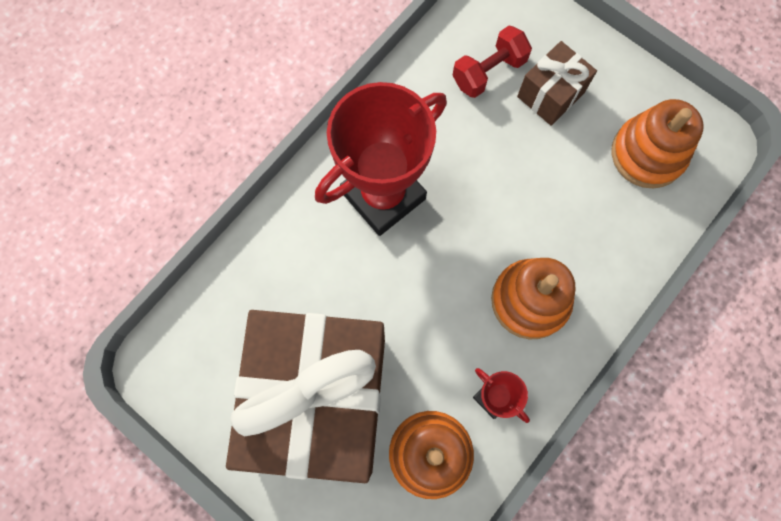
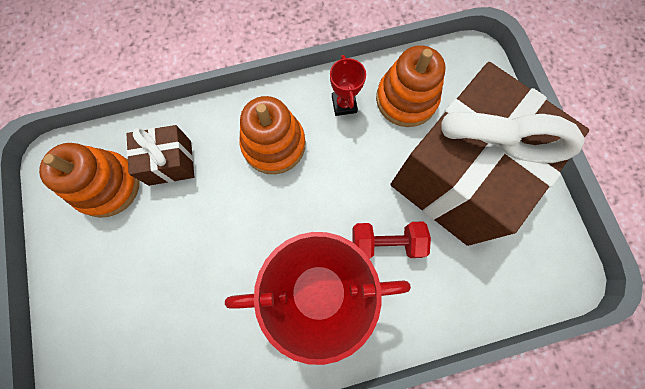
camera: 145 degrees left, 0 degrees up
(488, 72) = (157, 339): red dumbbell -> red dumbbell (386, 243)
(550, 94) = (129, 282): brown gift -> brown gift (170, 162)

